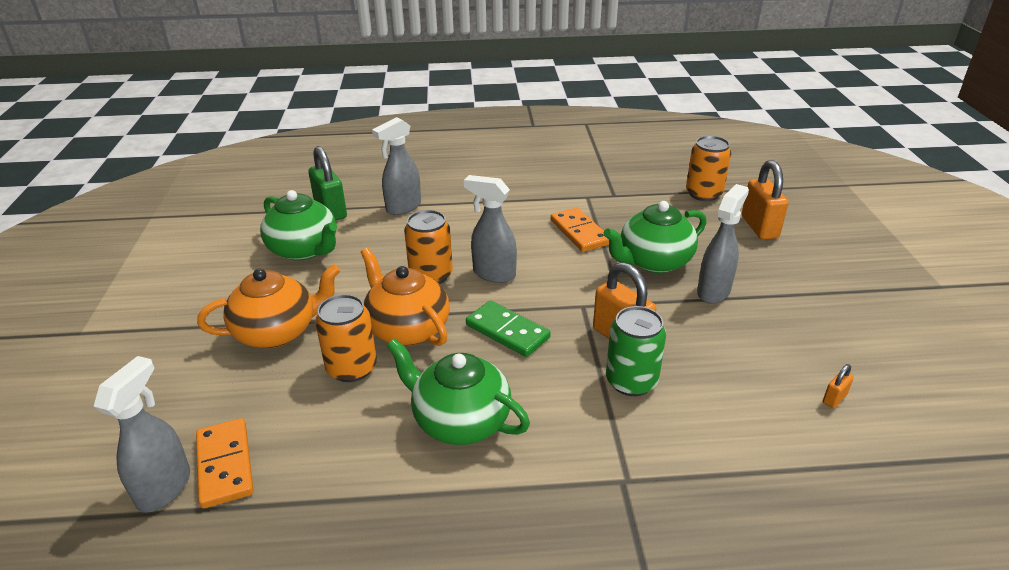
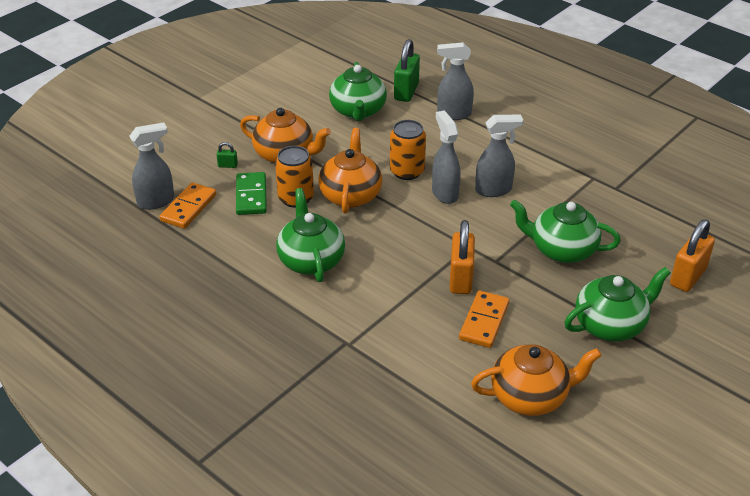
camera: 45 degrees right, 5 degrees up
(217, 383) = (227, 165): none -> green padlock
(507, 331) = (401, 232): green domino -> green domino (251, 196)
(579, 232) = (544, 200): orange domino -> orange domino (484, 321)
(631, 381) = (427, 304): green can -> none
(703, 194) = (691, 227): orange can -> none
(714, 291) = (569, 293): grey spray bottle -> grey spray bottle (494, 190)
(778, 295) = (610, 325): none -> green teapot
(834, 399) = (530, 396): orange padlock -> orange teapot

